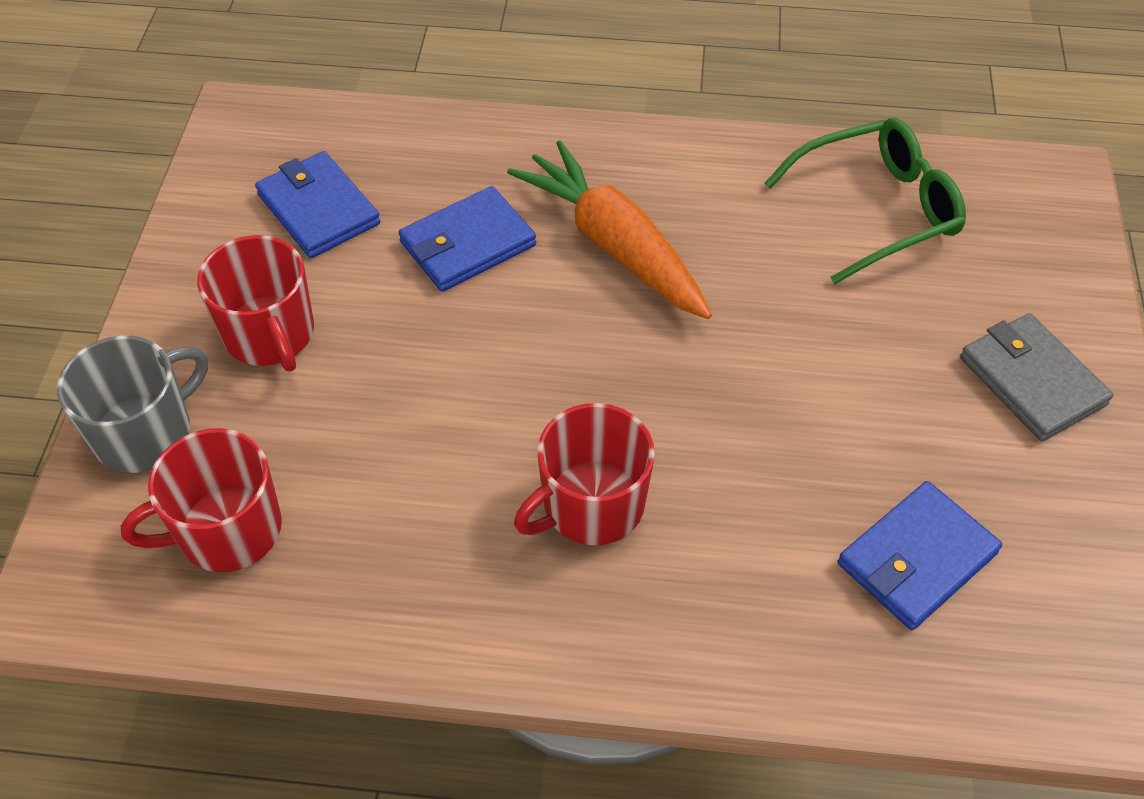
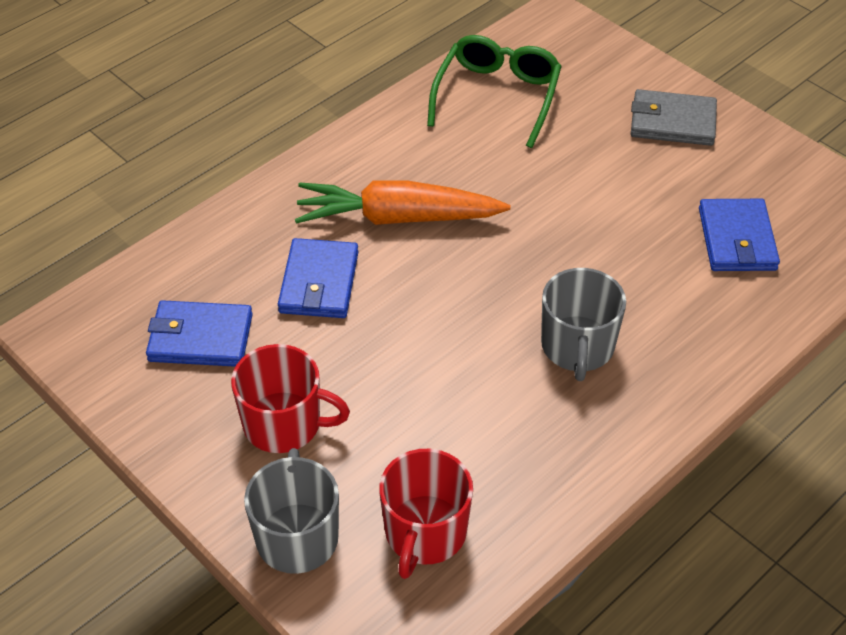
camera: 50 degrees left, 5 degrees down
(591, 505) = (577, 347): red mug -> grey mug

